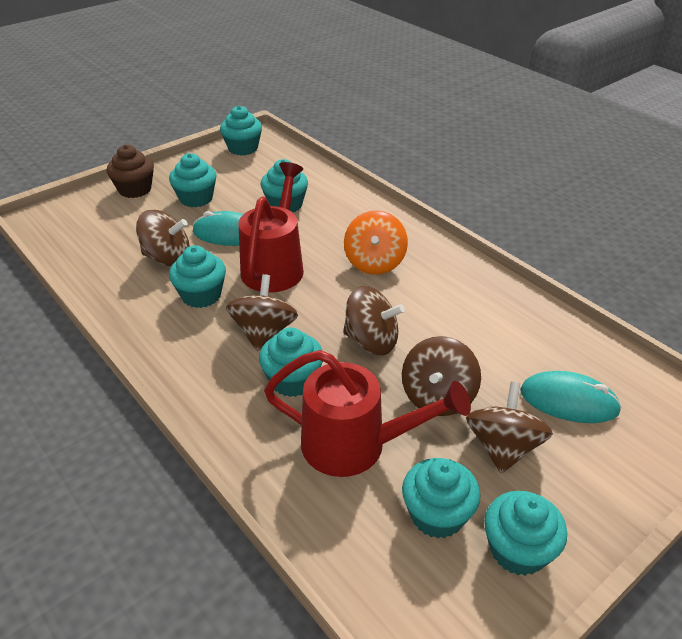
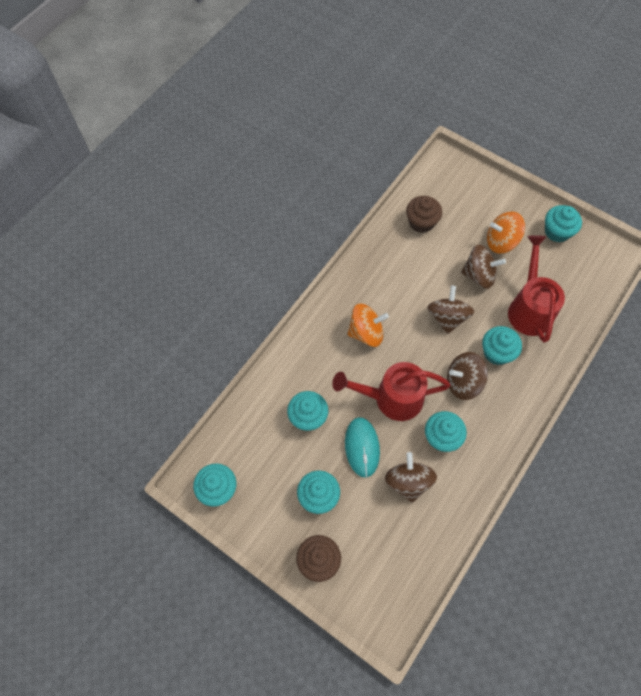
camera: 105 degrees left, 25 degrees up
(437, 515) = (553, 265): turquoise cupcake -> none
(503, 447) = (501, 242): brown spinning top -> orange spinning top
(554, 353) = (421, 222): none -> brown cupcake
(568, 401) = (457, 215): turquoise mouse -> none

